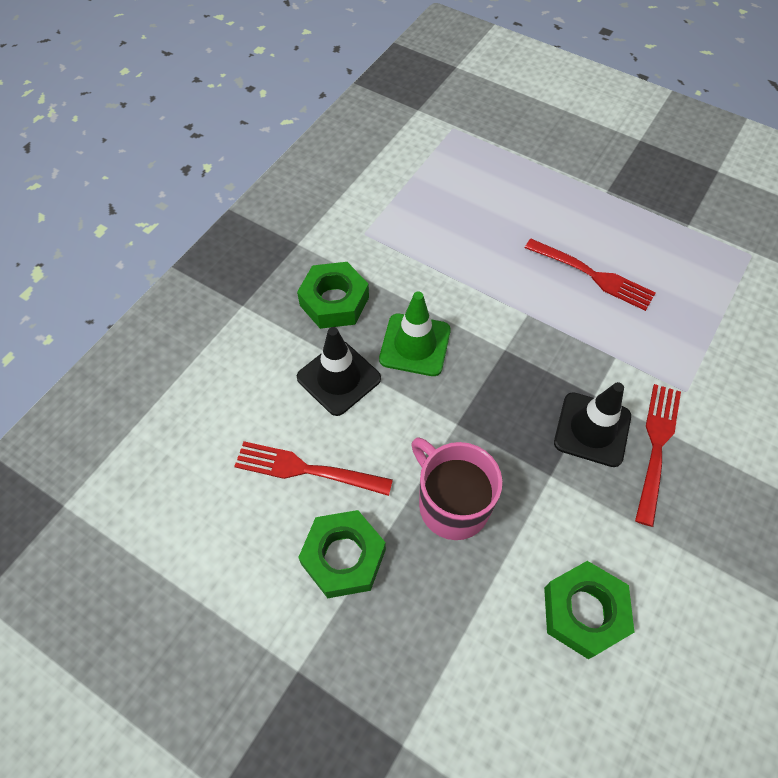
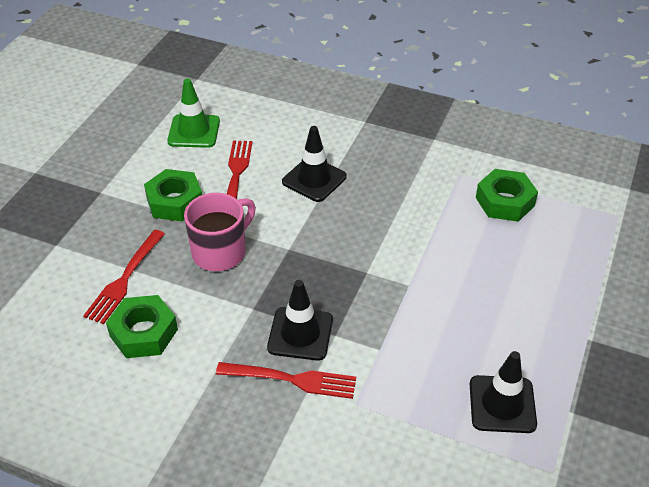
camera: 80 degrees right, 15 degrees down
(334, 301) = (383, 167): green nut -> green nut (505, 201)
(415, 345) = (355, 217): green traffic cone -> green traffic cone (194, 131)
(593, 275) = (470, 330): red fork -> red fork (124, 279)
(682, 272) = (502, 404): none -> black traffic cone

